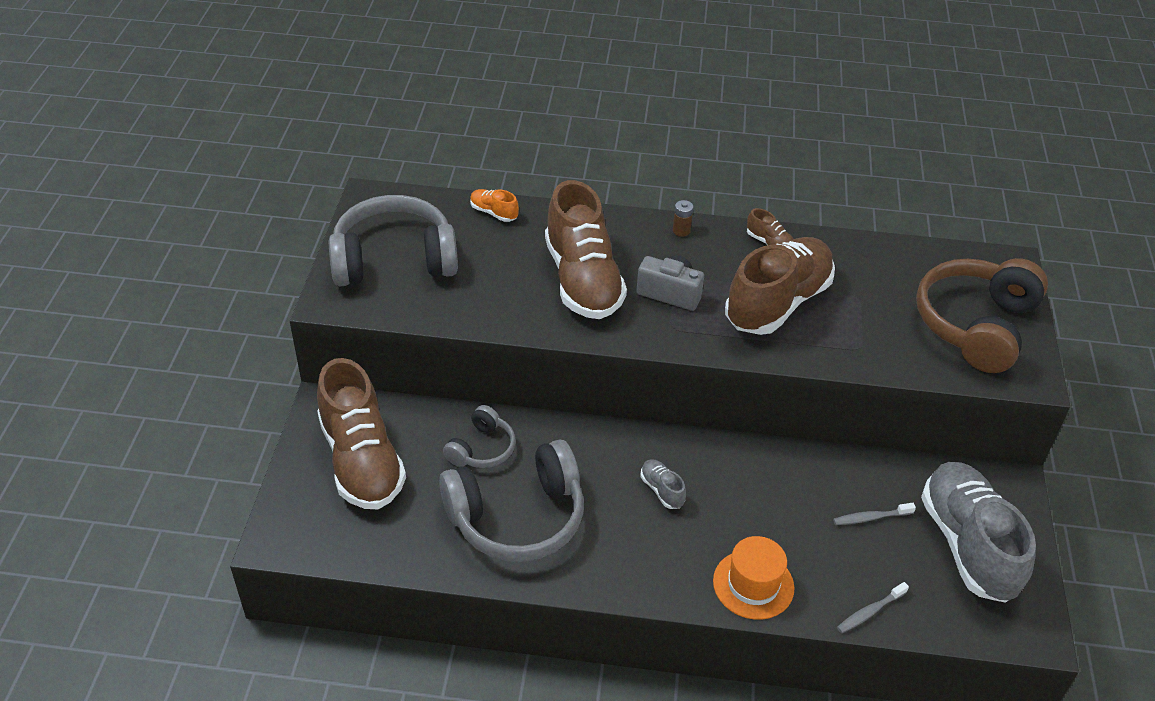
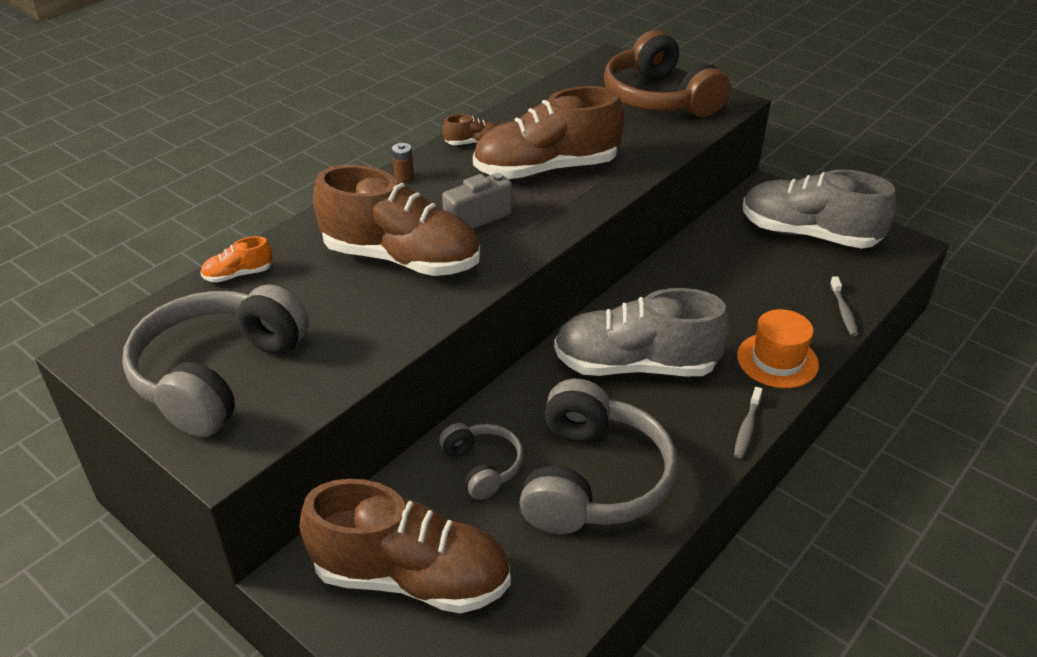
camera: 55 degrees left, 5 degrees down
(662, 490) = (635, 365): grey shoe -> grey shoe, size x2.46
(777, 303) = (546, 169): brown shoe -> brown shoe turned 90 degrees counterclockwise
(870, 518) = (751, 266): grey toothbrush -> grey toothbrush (747, 428)

